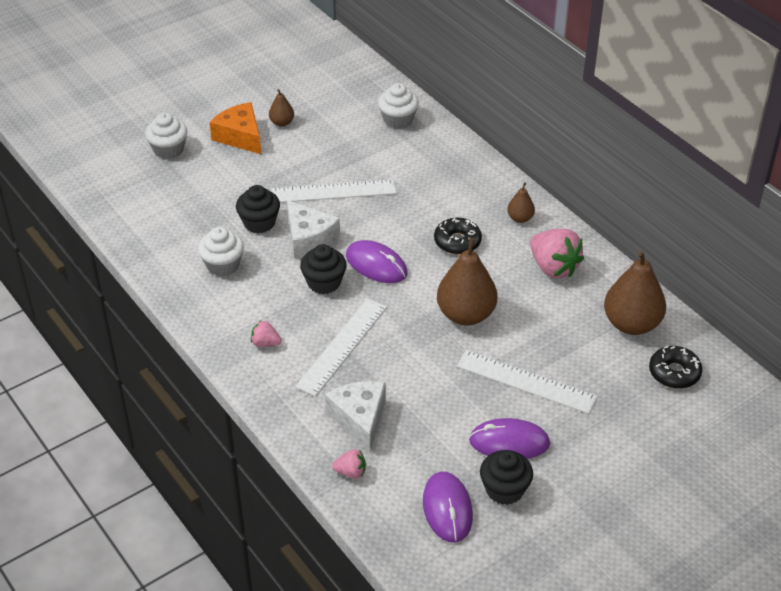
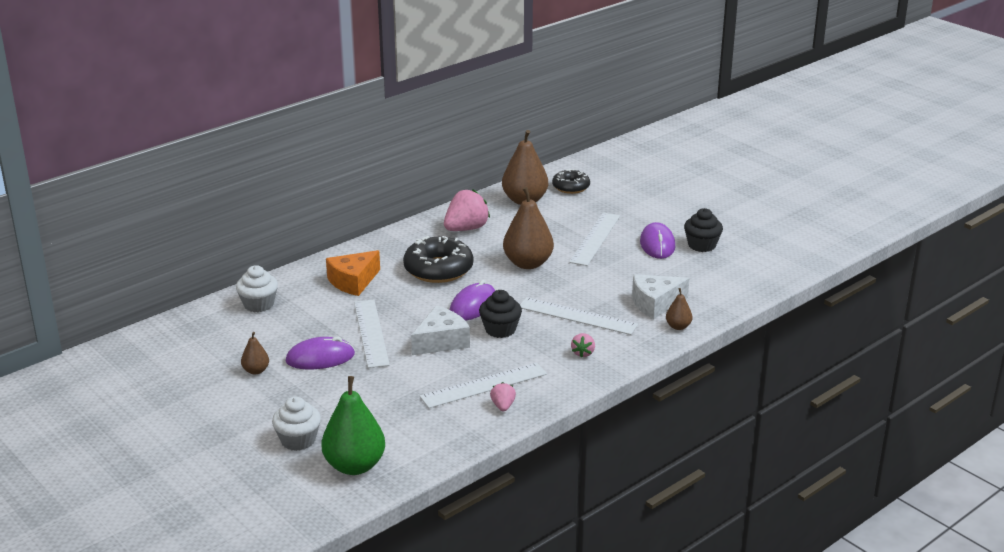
camera: 95 degrees left, 15 degrees down
(122, 181) = (354, 466): none -> green pear
(223, 265) = (484, 385): white cupcake -> white ruler
(240, 136) = (278, 395): orange cheese -> orange cheese (353, 281)
(259, 223) = (420, 370): black cupcake -> none
(351, 472) = (710, 304): pink strawberry -> pink strawberry (503, 406)
(447, 509) = (728, 265): purple mouse -> purple mouse (320, 358)
(457, 241) = (438, 269): black donut -> black donut, size x1.65
(520, 218) = (406, 243): brown pear -> brown pear (678, 326)

